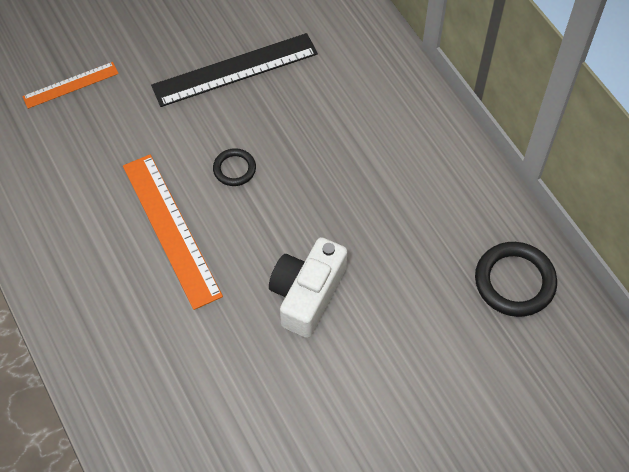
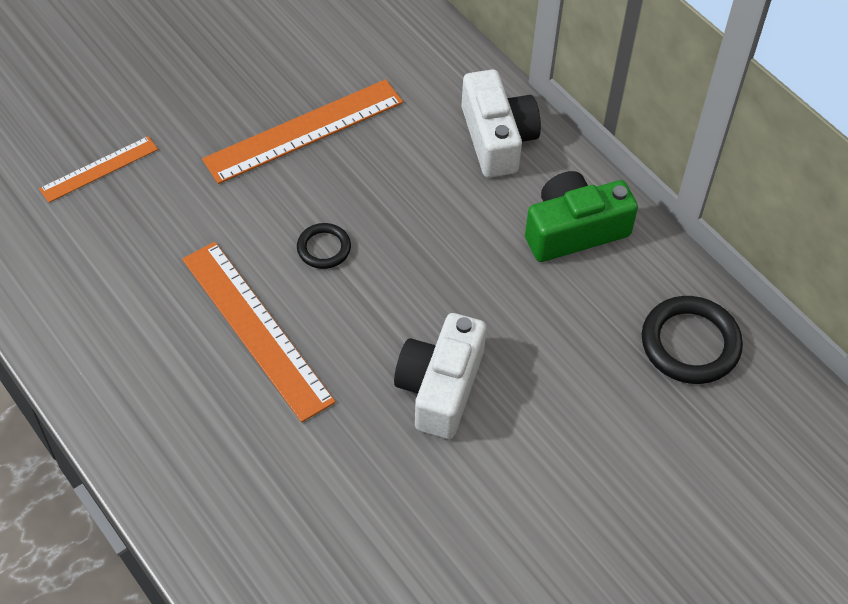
camera: 10 degrees left, 5 degrees down
(235, 69) = (304, 131): black ruler -> orange ruler
(388, 92) = (497, 138): none -> white camera
(437, 176) = (574, 230): none -> green camera

